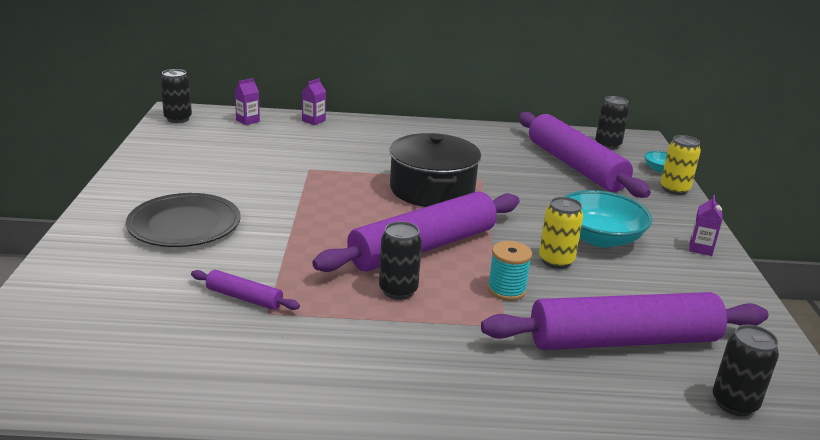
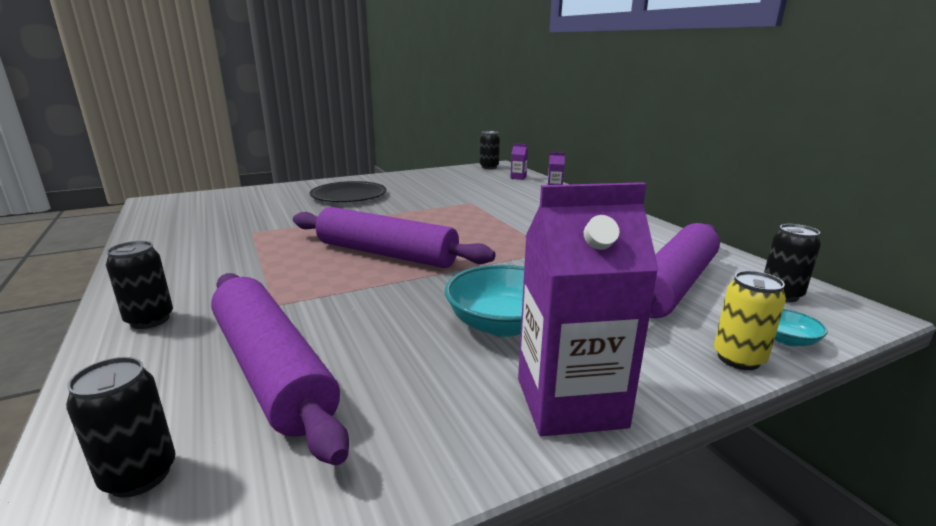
camera: 65 degrees right, 5 degrees down
(244, 298) = (267, 224): purple rolling pin -> none
(398, 290) = (307, 258): black can -> black can (150, 320)
(432, 189) = (498, 238): black pot -> none
(506, 290) = (339, 295): turquoise spool -> none
(556, 261) = (420, 309): yellow can -> none
(700, 248) = (570, 402): purple carton -> purple carton, size x2.47

